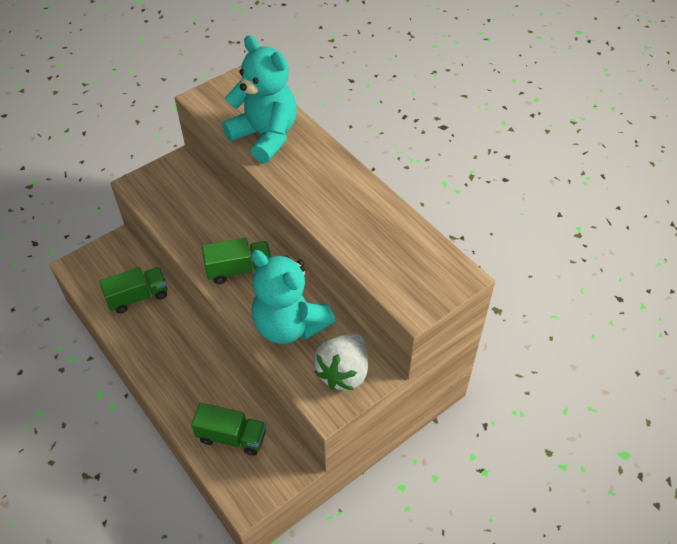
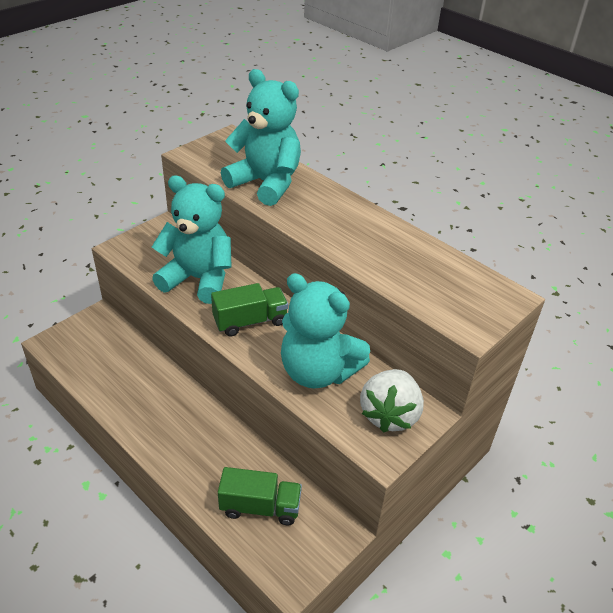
camera: 10 degrees left, 10 degrees down
(138, 297) = (128, 369): green truck -> none
(200, 222) = (198, 279): none -> turquoise teddy bear

